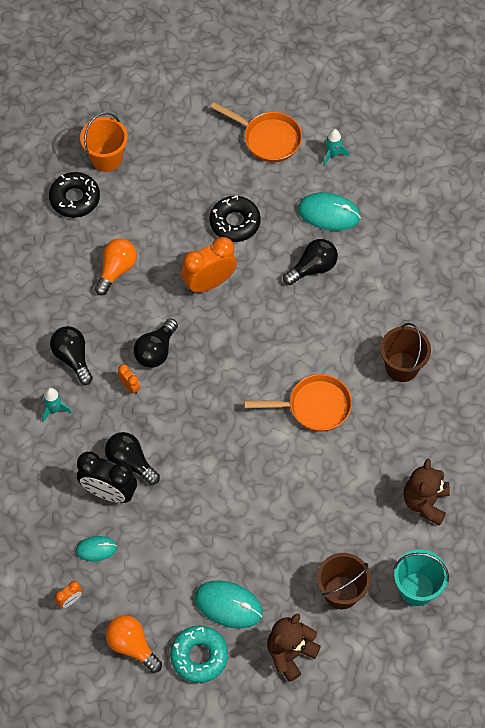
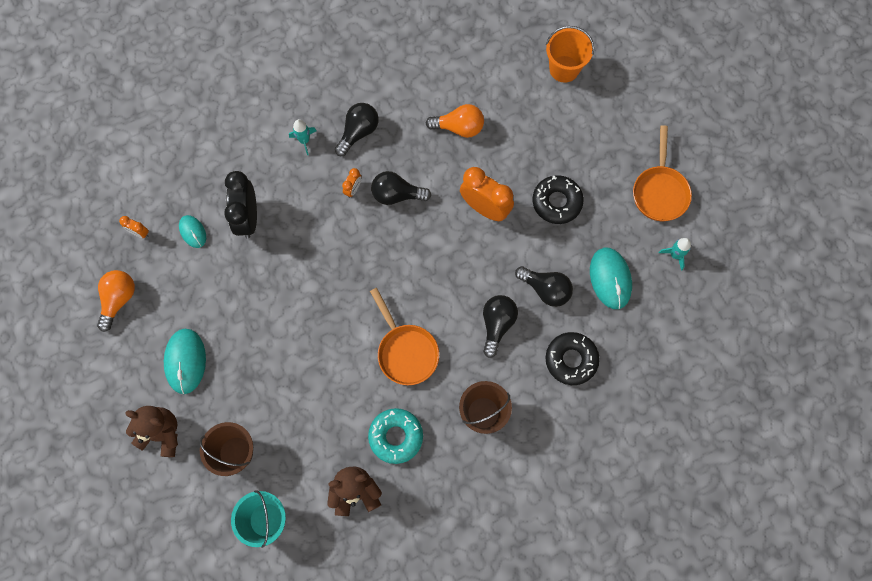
camera: 65 degrees right, 10 degrees up
(75, 199) = (511, 63): black donut -> black donut (571, 360)
(130, 462) = (283, 222): black light bulb -> black light bulb (497, 324)
(199, 656) = (130, 358): turquoise donut -> turquoise donut (396, 436)

